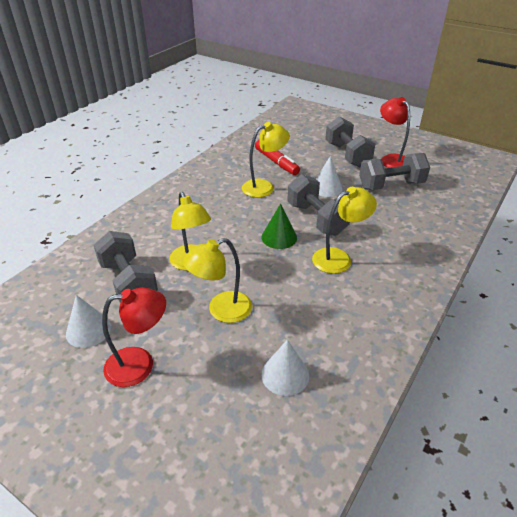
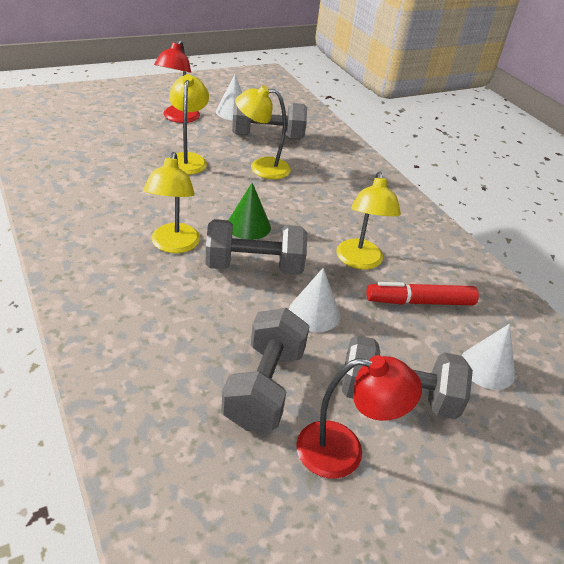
camera: 115 degrees right, 0 degrees up
(285, 375) = (94, 158): white cone -> white cone (487, 367)

